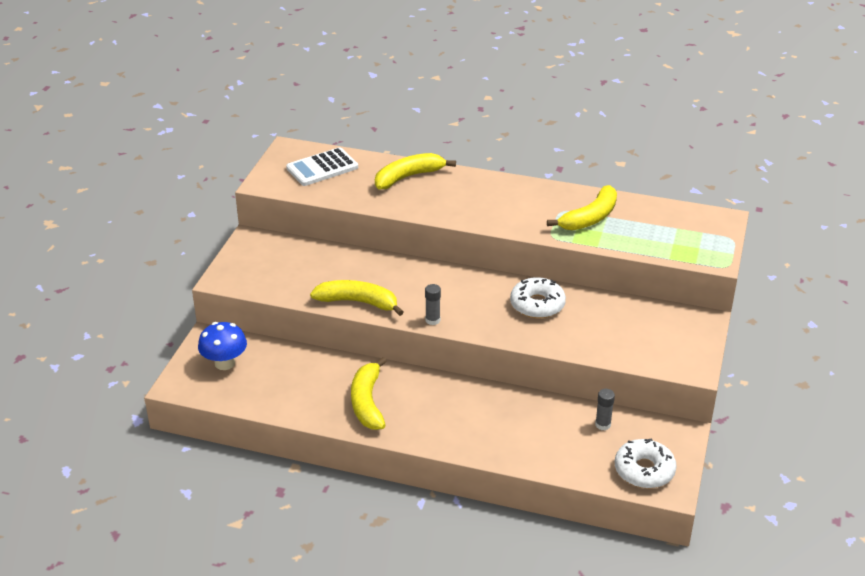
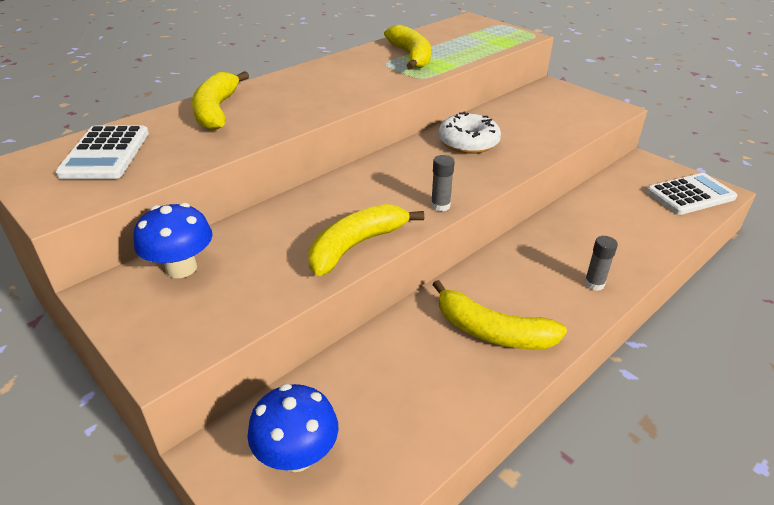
camera: 60 degrees left, 0 degrees up
(287, 251) = (181, 268): none -> blue mushroom
(603, 425) = (616, 193): grey glue stick -> grey glue stick (594, 284)
(644, 470) = (690, 195): white donut -> white calculator

